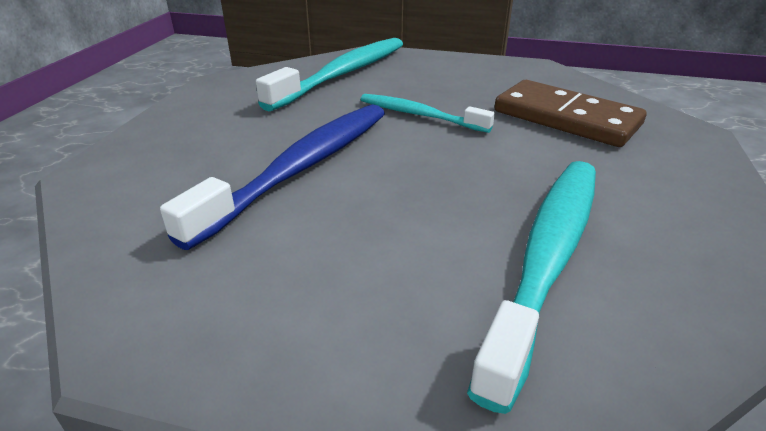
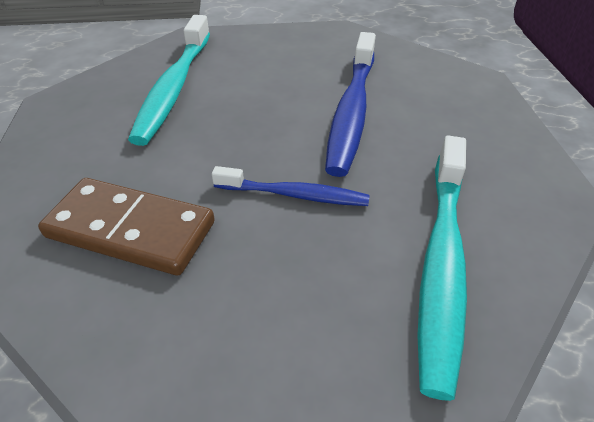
camera: 160 degrees right, 10 degrees up
(420, 115) = (294, 195): turquoise toothbrush -> blue toothbrush

